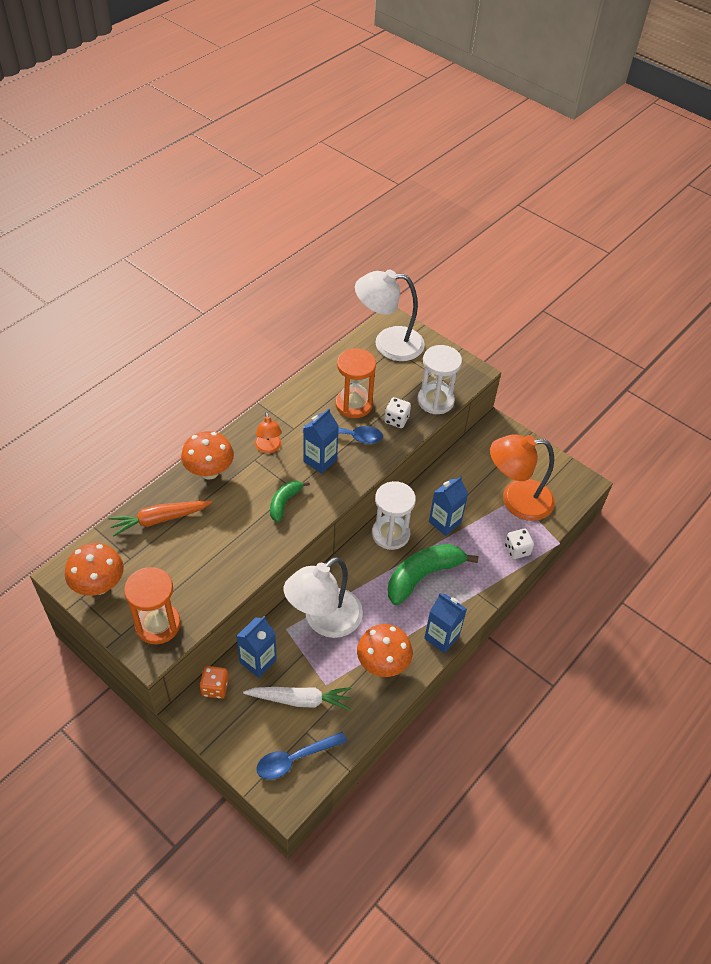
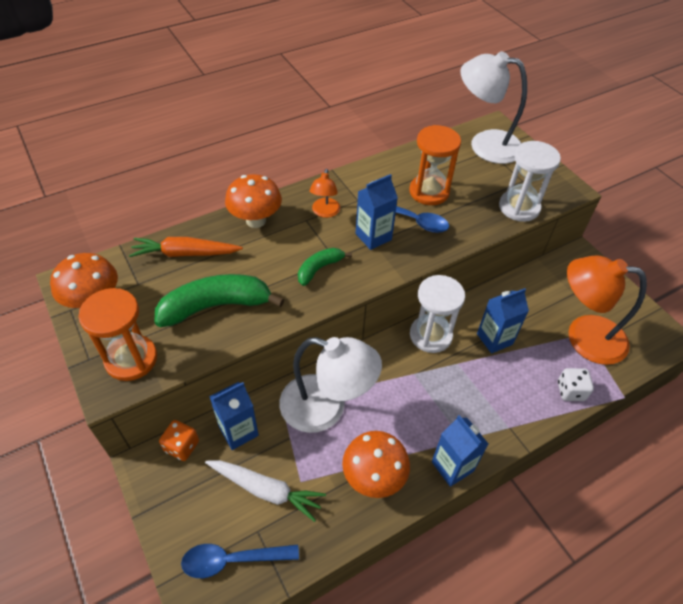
camera: 20 degrees right, 0 degrees up
(324, 621) = (326, 408): white lamp -> white lamp turned 135 degrees counterclockwise
(396, 420) = (470, 216): white dice -> none
(423, 576) = (452, 390): green banana -> green banana (216, 306)

